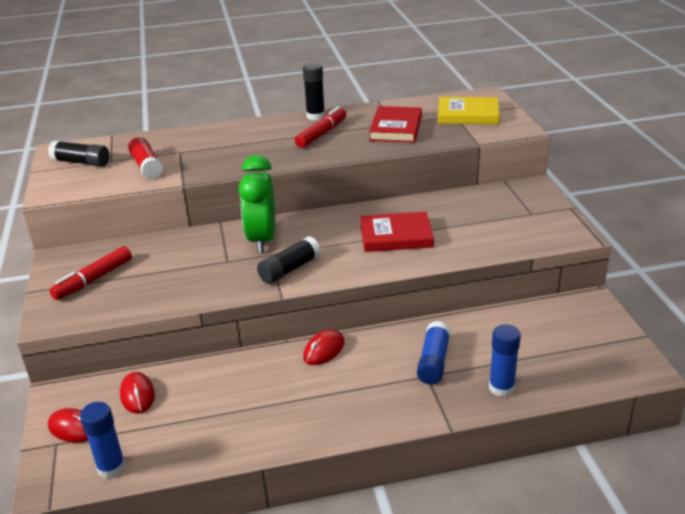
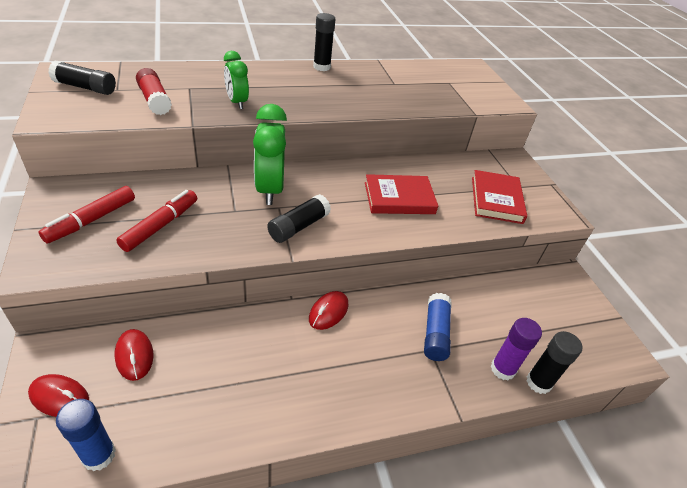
camera: 10 degrees left, 10 degrees up
(226, 160) = (237, 102): none -> green clock
(322, 134) = (329, 86): red marker -> red marker (160, 225)
(396, 128) = (398, 89): red book -> red book (496, 200)
(468, 114) = (460, 83): yellow book -> none
(501, 388) = (502, 369): blue glue stick -> purple glue stick
(538, 397) = (538, 382): none -> black glue stick

